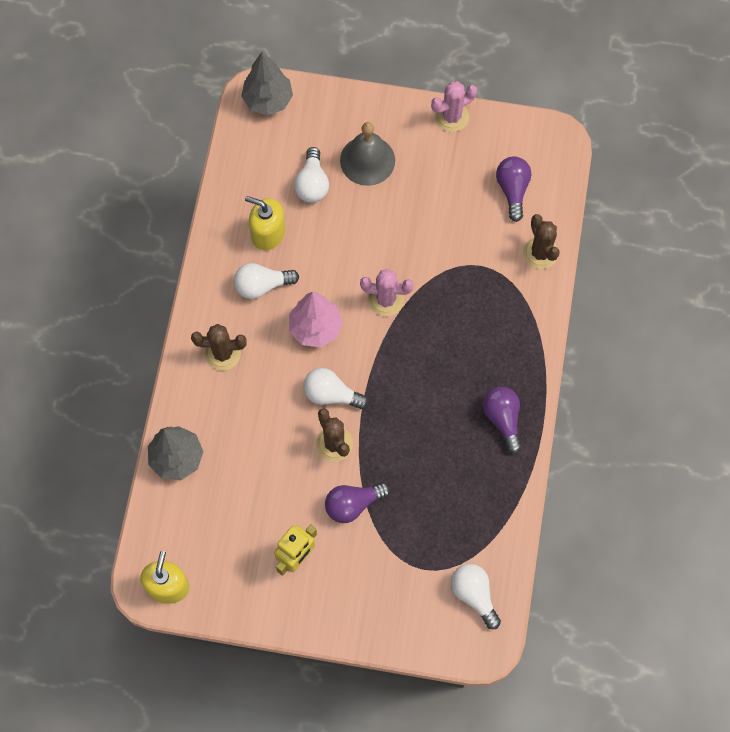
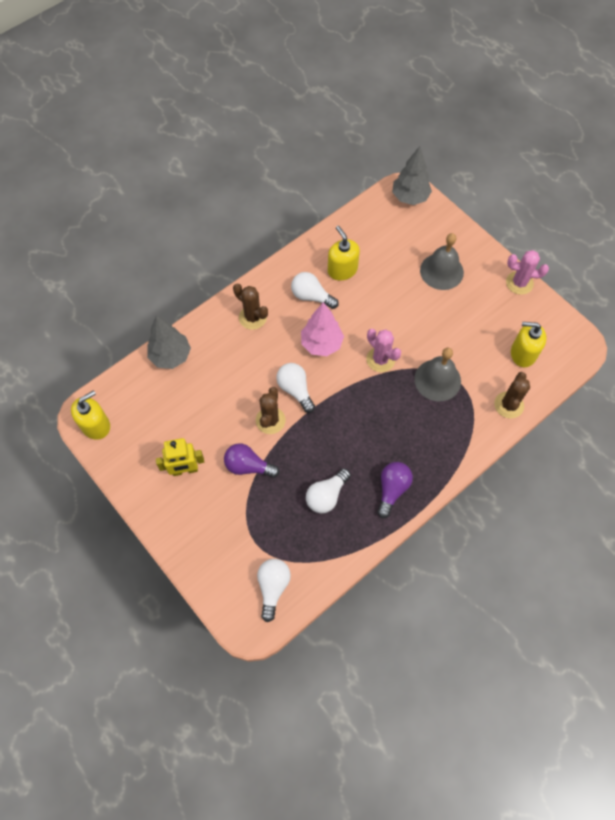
camera: 40 degrees right, 5 degrees down
(312, 184) = (394, 261): white light bulb -> white light bulb (326, 495)
(456, 279) = (437, 380): none -> grey bell
(512, 190) = (523, 353): purple light bulb -> yellow soap dispenser

